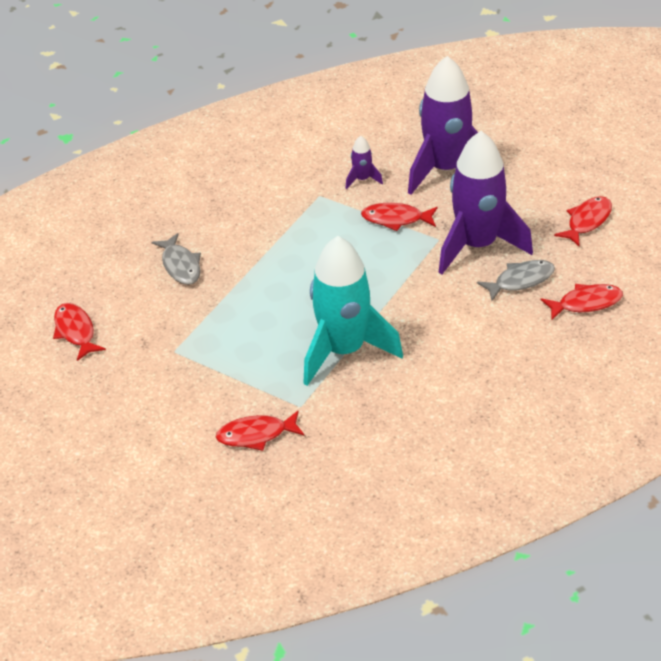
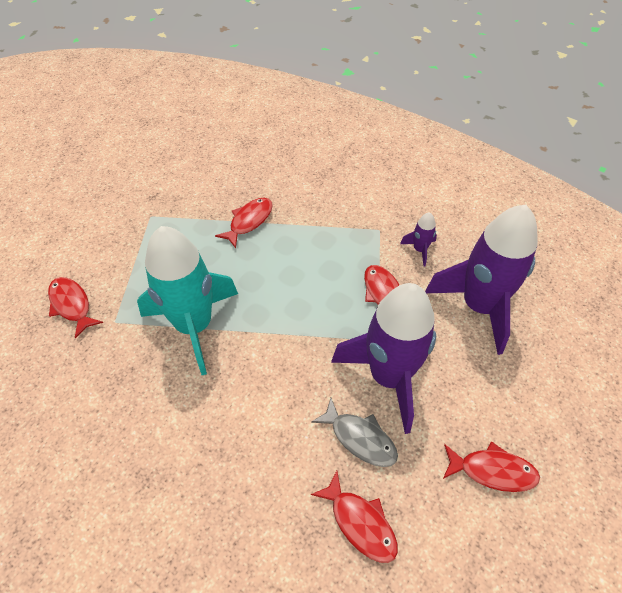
camera: 60 degrees right, 10 degrees up
(76, 331) = (150, 156): red fish -> red fish (249, 221)
(180, 266) = (246, 181): grey fish -> none

